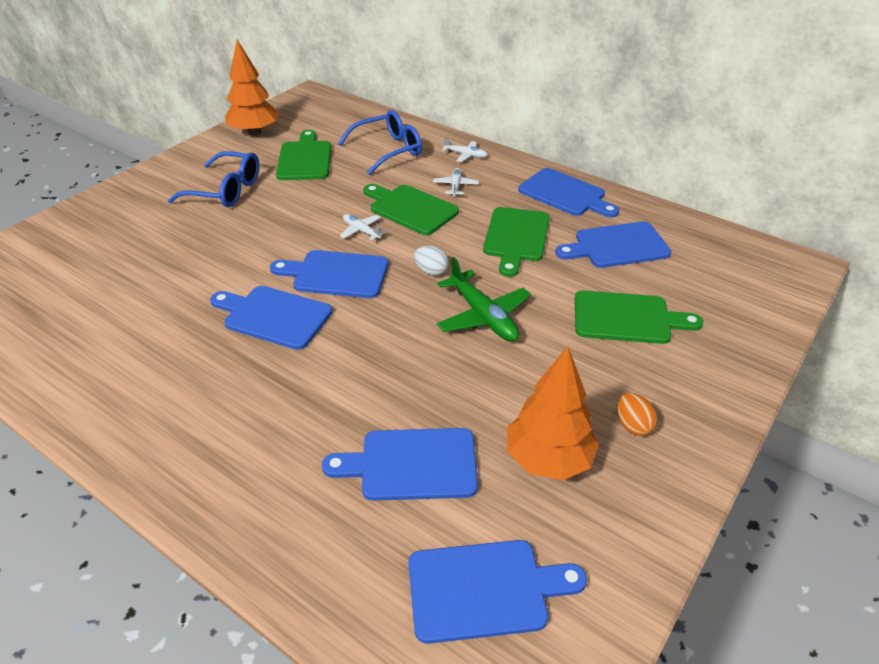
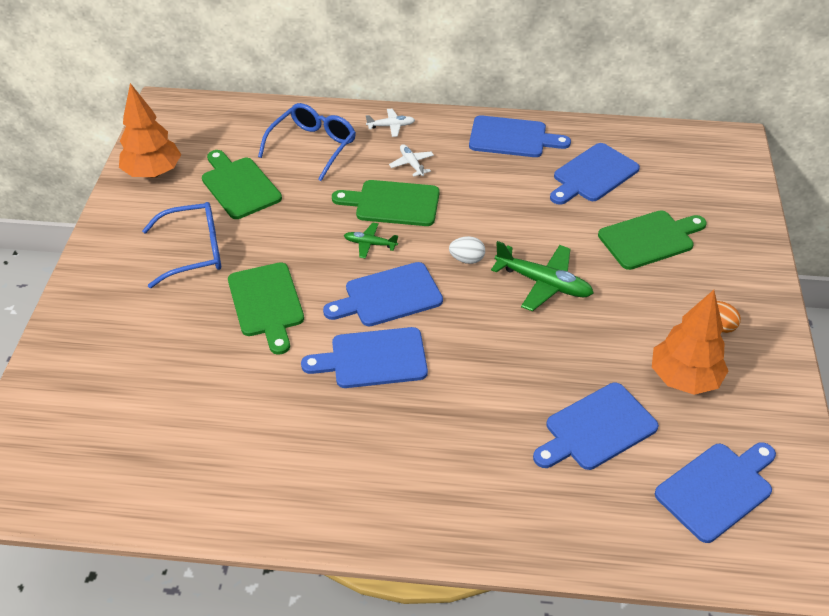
camera: 30 degrees left, 5 degrees up
(361, 231) = (370, 244): white plane -> green plane
(516, 237) = (508, 198): green cutting board -> green cutting board (267, 303)

